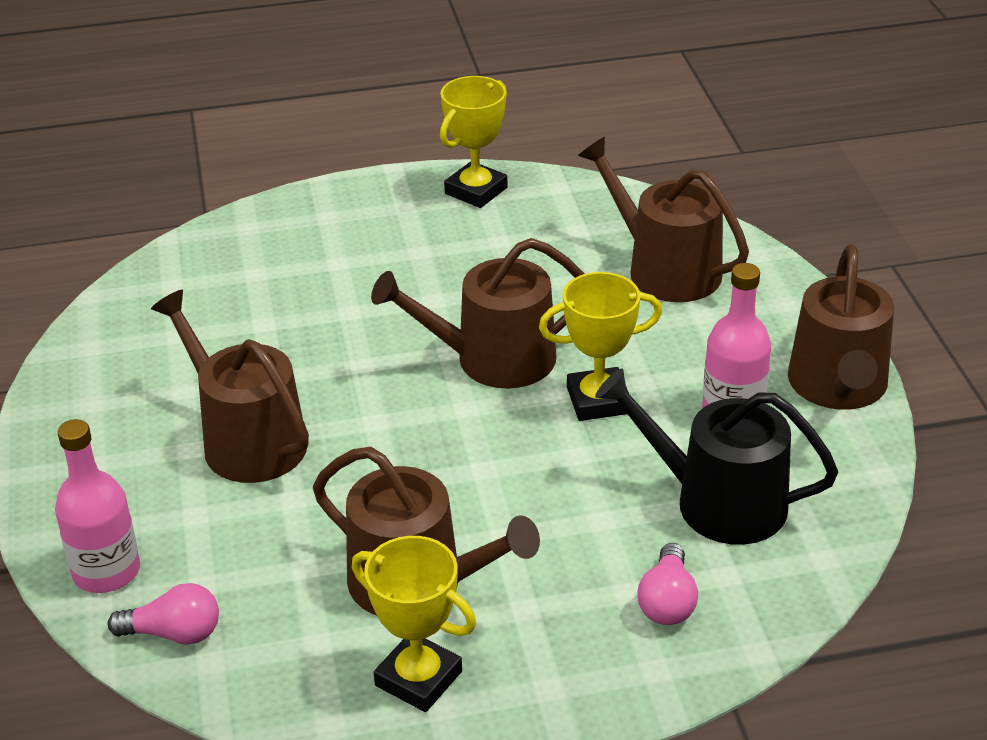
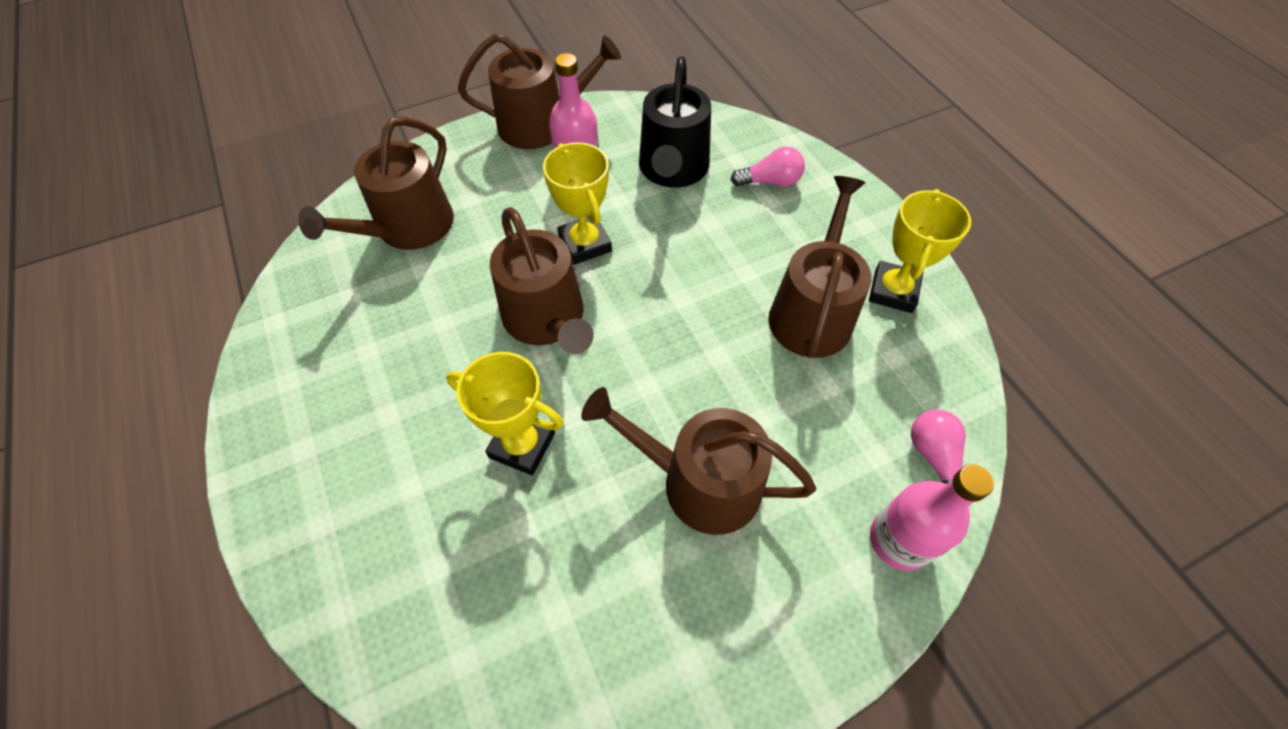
camera: 105 degrees left, 20 degrees up
(246, 440) = (699, 482): brown watering can -> brown watering can turned 75 degrees clockwise
(476, 191) = (275, 390): yellow trophy -> yellow trophy (522, 445)

